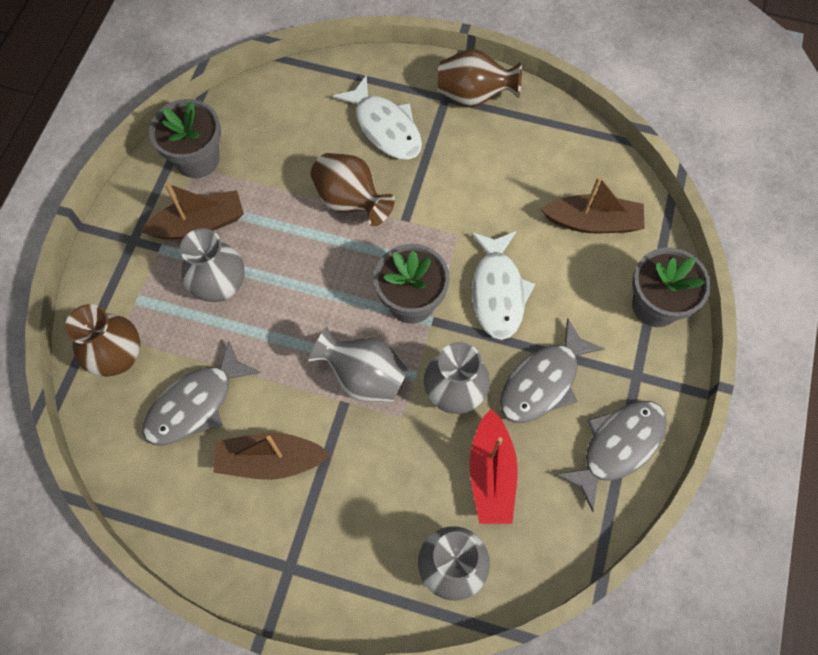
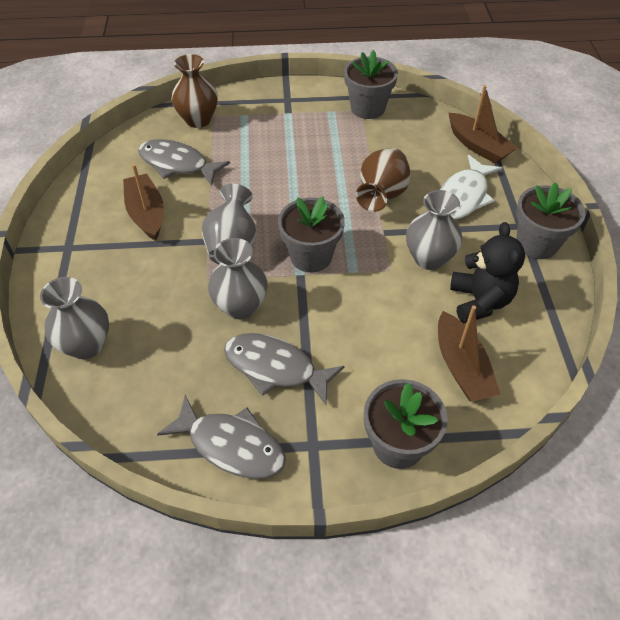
camera: 70 degrees right, 15 degrees down
(199, 224) = (316, 124): brown boat -> brown boat (477, 146)
(220, 286) = (272, 149): grey vase -> grey vase (429, 258)
(474, 96) = (536, 244): brown vase -> grey flower pot
(491, 474) = (175, 351): red boat -> none
(497, 292) = (349, 311): white fish -> none
(525, 175) = (479, 301): none -> black teddy bear

